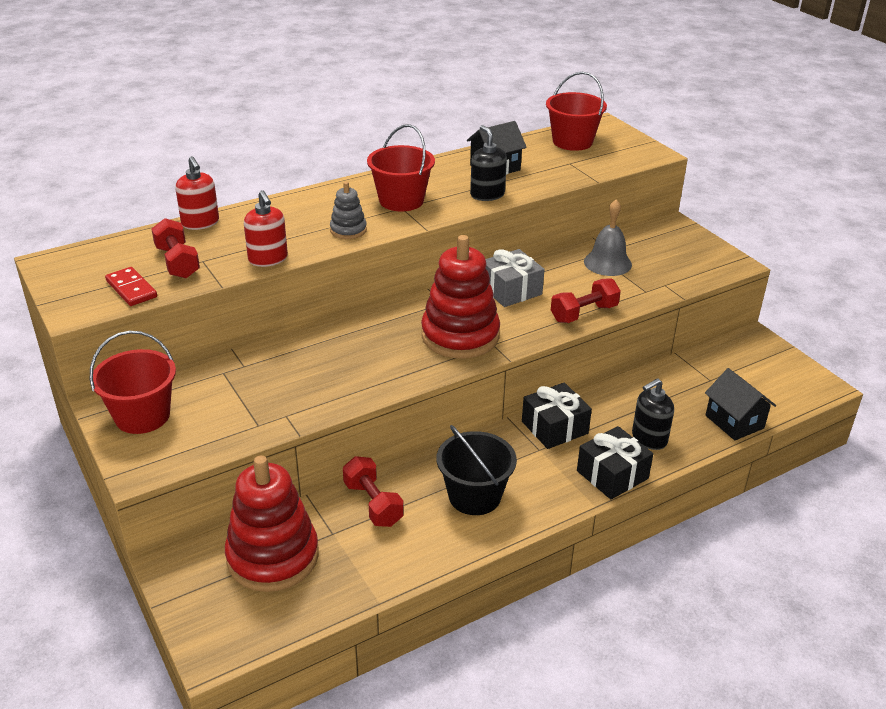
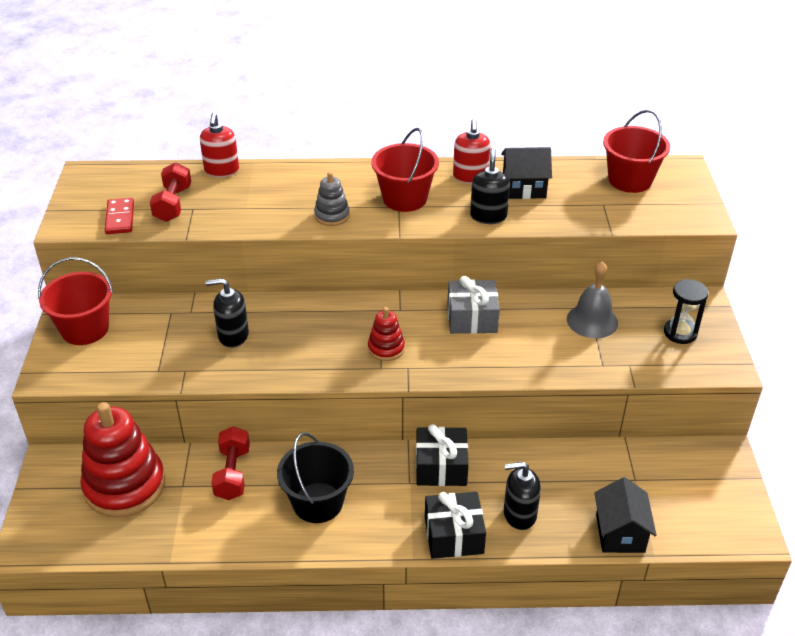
camera: 30 degrees right, 5 degrees up
(268, 259) = (243, 224): red soap dispenser -> red soap dispenser (470, 177)
(306, 371) = (233, 336): none -> black soap dispenser
(460, 336) = (386, 348): red stacking toy -> red stacking toy, size x0.48
(584, 313) = (519, 367): red dumbbell -> none
(680, 251) = (680, 333): none -> black hourglass

